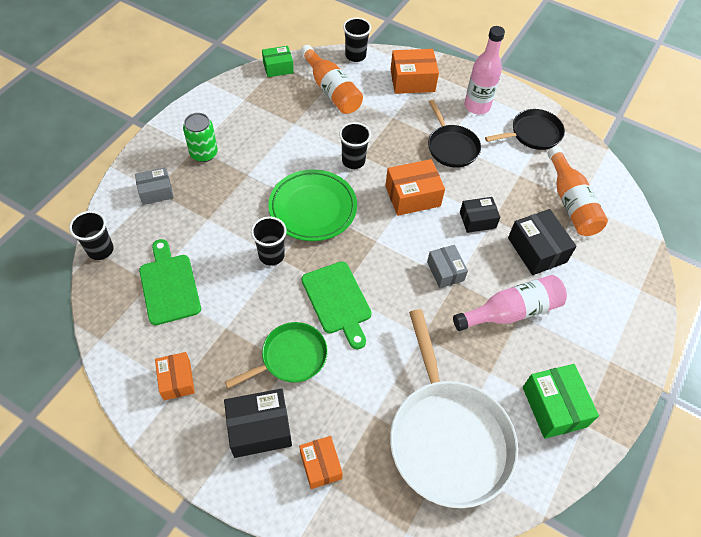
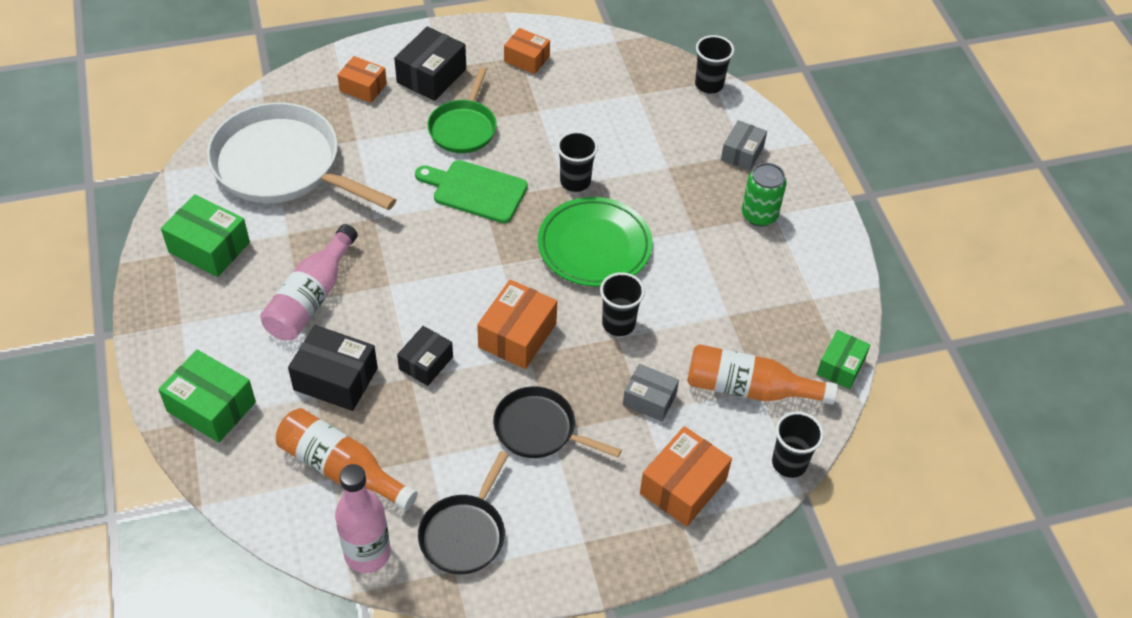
camera: 135 degrees right, 5 degrees down
(169, 285) = (621, 102): green cutting board -> none
(445, 271) = (408, 286): grey box -> grey box (649, 399)
(477, 106) = (569, 516): pink bottle -> pink bottle (367, 553)
(623, 289) = (211, 407): none -> green box

